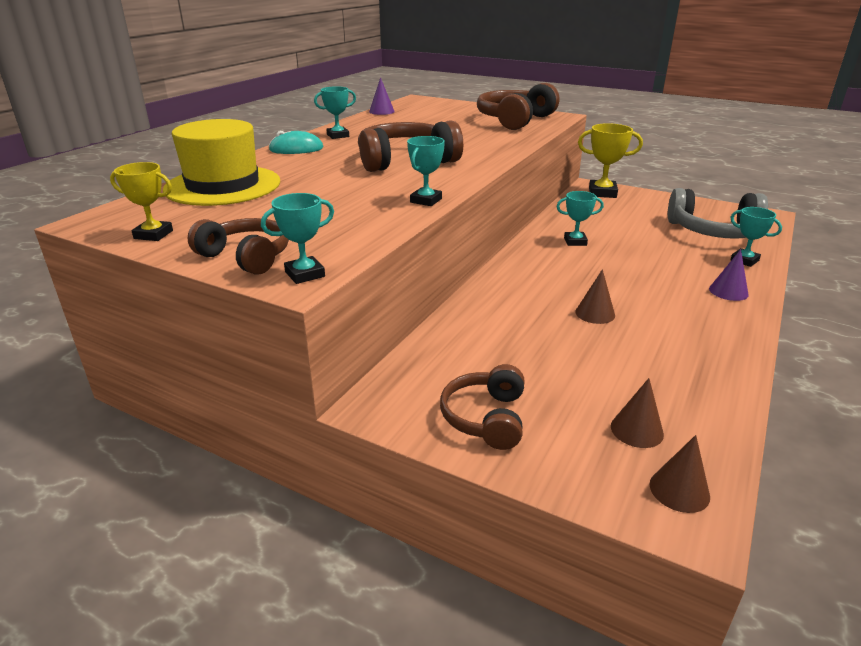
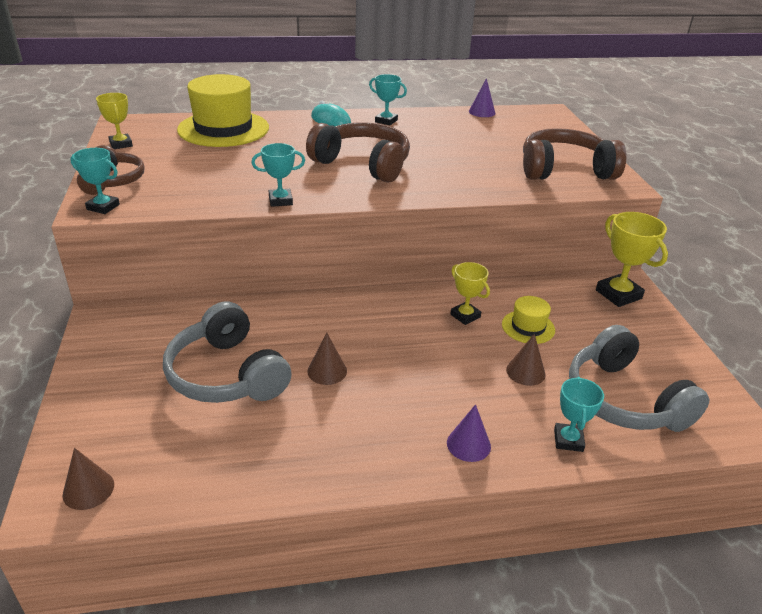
camera: 50 degrees right, 5 degrees up
(486, 418) = (120, 368): brown headphones -> none
(556, 360) = (227, 374): none -> grey headphones
(575, 241) = (465, 316): turquoise trophy -> yellow trophy
(611, 228) = (528, 327): none -> yellow hat
(637, 430) = (155, 446): brown cone -> brown cone (525, 372)

